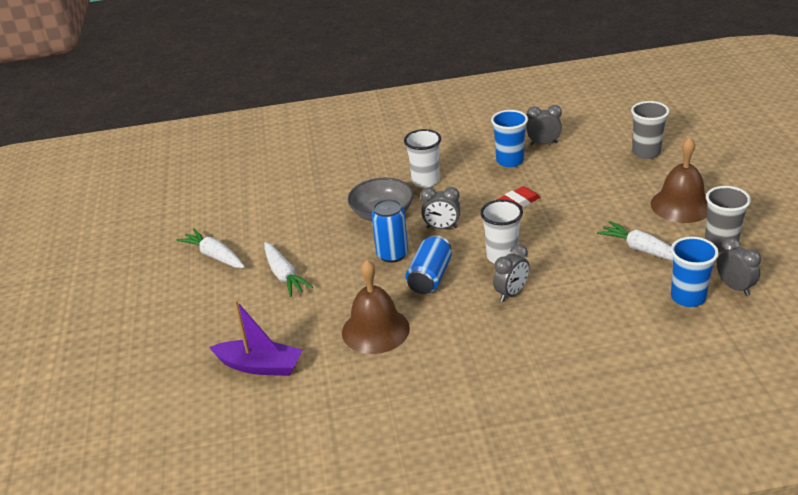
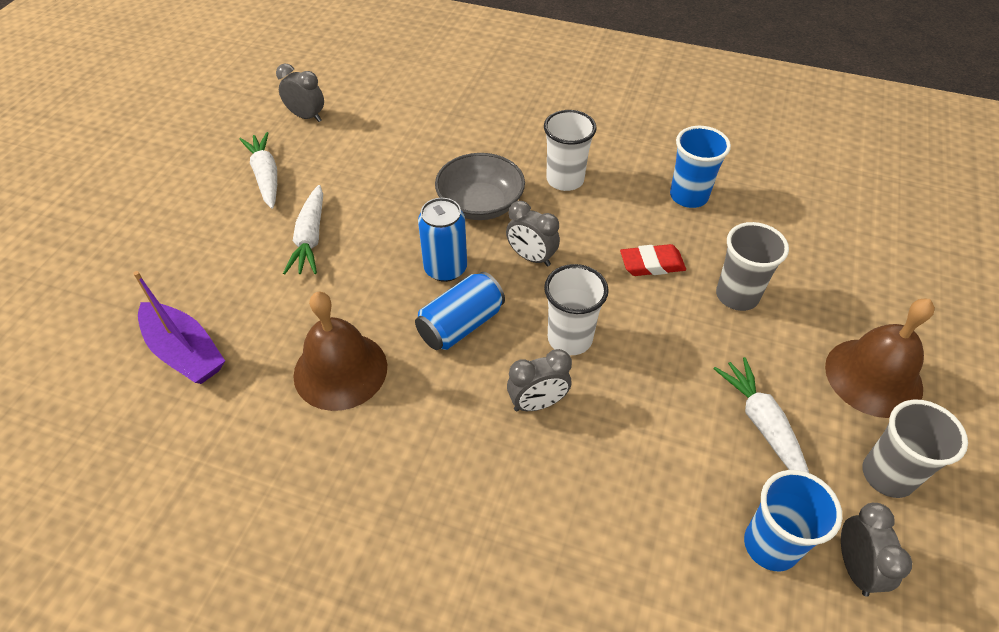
camera: 25 degrees right, 15 degrees up
(543, 143) = (751, 189): grey clock -> grey clock (306, 117)
(646, 152) = (883, 265): grey cup -> grey cup (737, 296)

